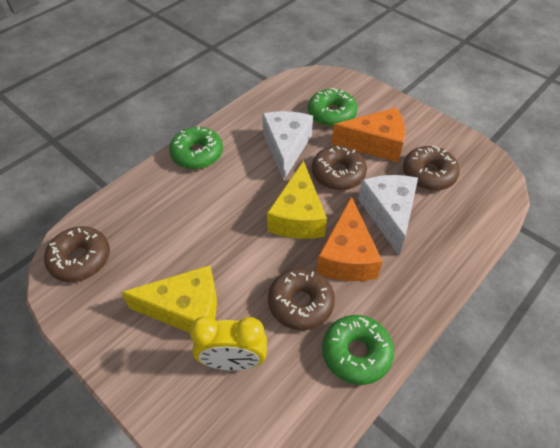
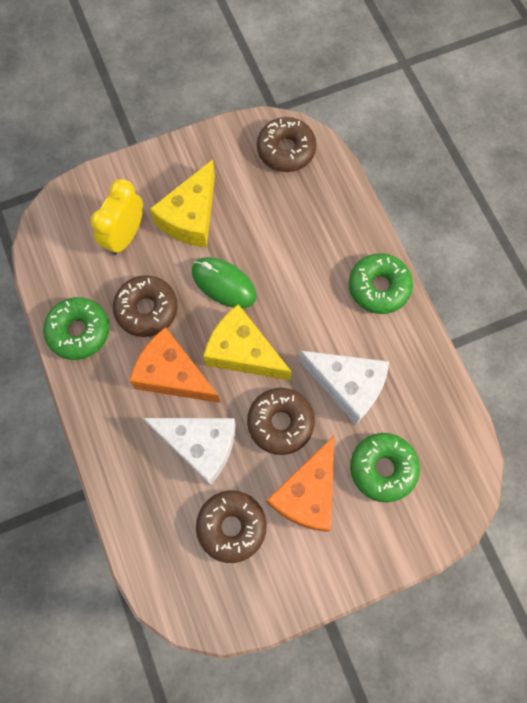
camera: 115 degrees right, 20 degrees up
(244, 253) = (223, 284): none -> green mouse

